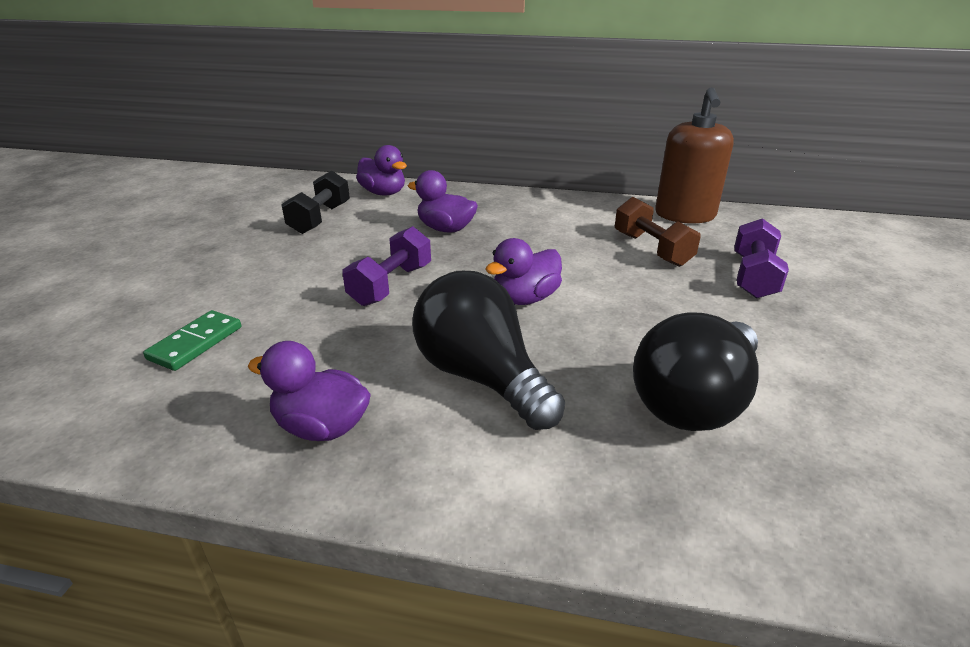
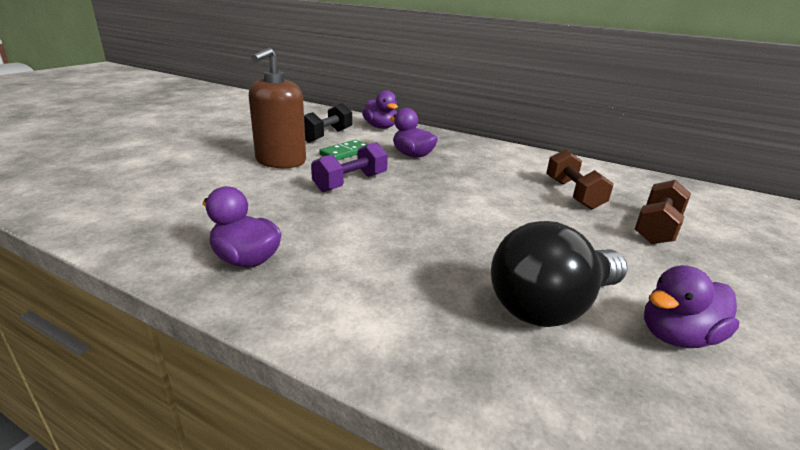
camera: 15 degrees right, 5 degrees down
(196, 343) = (197, 193): green domino -> green domino (345, 153)
(481, 377) = (381, 252): black light bulb -> none
(525, 299) = (447, 209): purple duck -> purple duck (677, 336)
(685, 215) = (616, 176): brown soap dispenser -> brown soap dispenser (280, 161)
(753, 277) = (657, 228): purple dumbbell -> brown dumbbell

